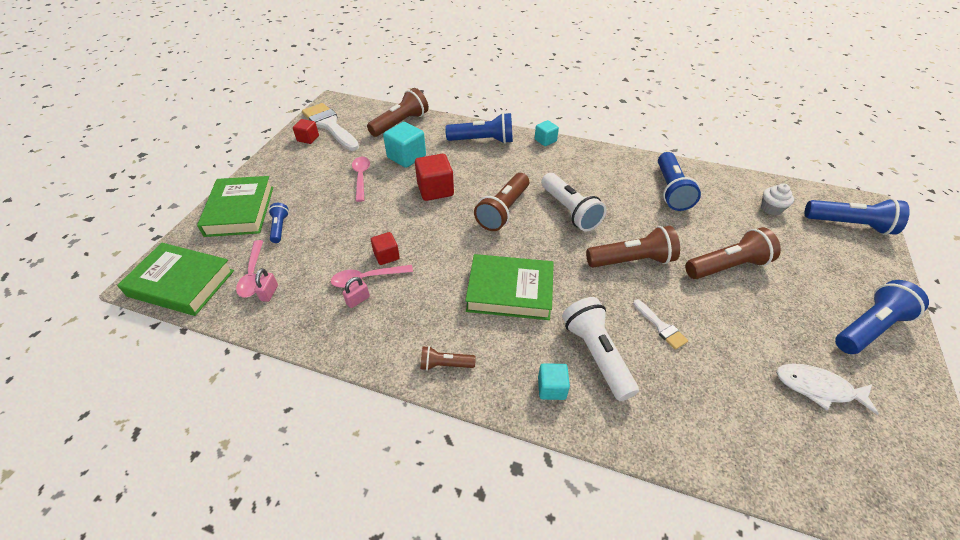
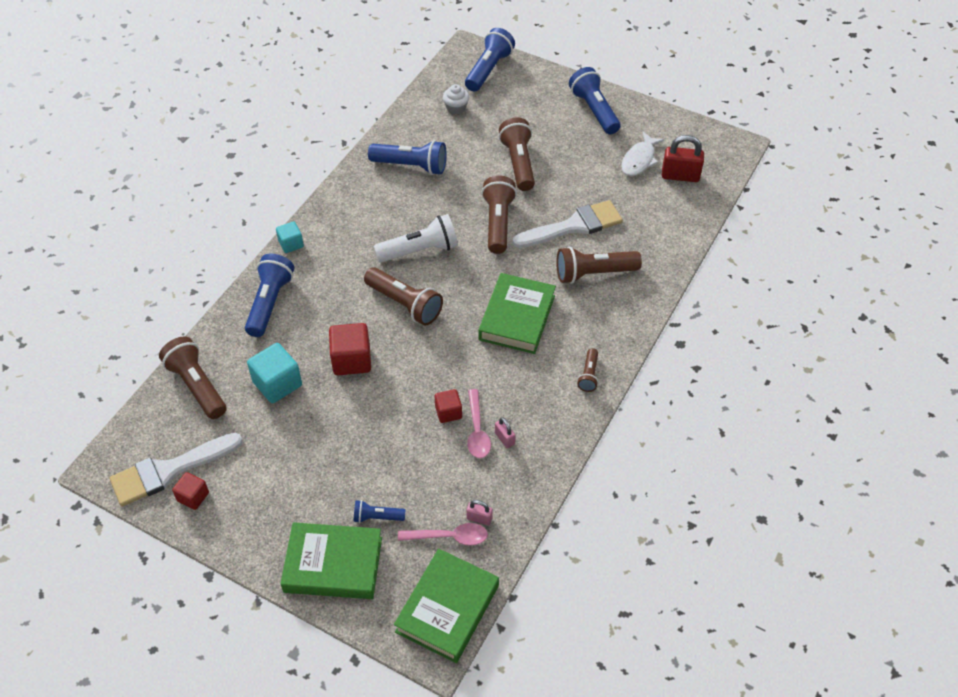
camera: 80 degrees left, 5 degrees up
(361, 177) = (304, 433): pink spoon -> none
(551, 388) = (620, 308): turquoise cube -> none
(596, 354) = (593, 273): white flashlight -> brown flashlight
(660, 326) = (573, 226): white brush -> white brush, size x2.07
(823, 445) = (680, 176): none -> red padlock

